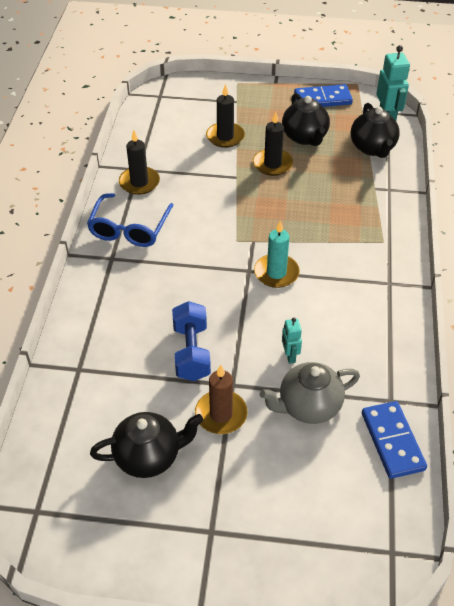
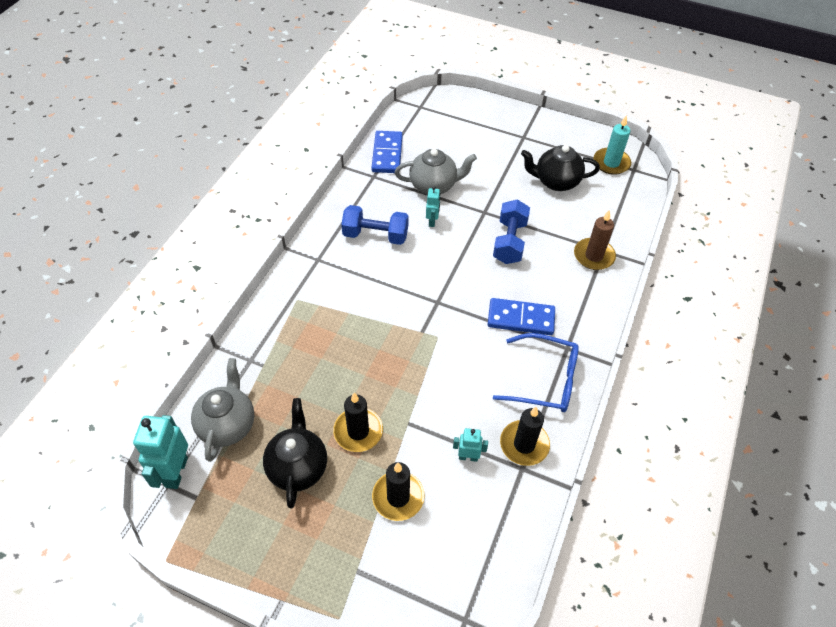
camera: 165 degrees left, 5 degrees up
(129, 228) = (544, 380): blue glasses -> blue glasses turned 75 degrees clockwise
(181, 167) = (468, 457): none -> turquoise robot
(221, 414) = (499, 195): brown candle -> brown candle (594, 256)
(276, 273) = (413, 293): turquoise candle -> turquoise candle (611, 163)
(322, 99) = (234, 539): blue domino -> blue domino (521, 319)
(345, 323) = (375, 235): none -> blue dumbbell
(373, 148) = (227, 425): black teapot -> grey teapot

